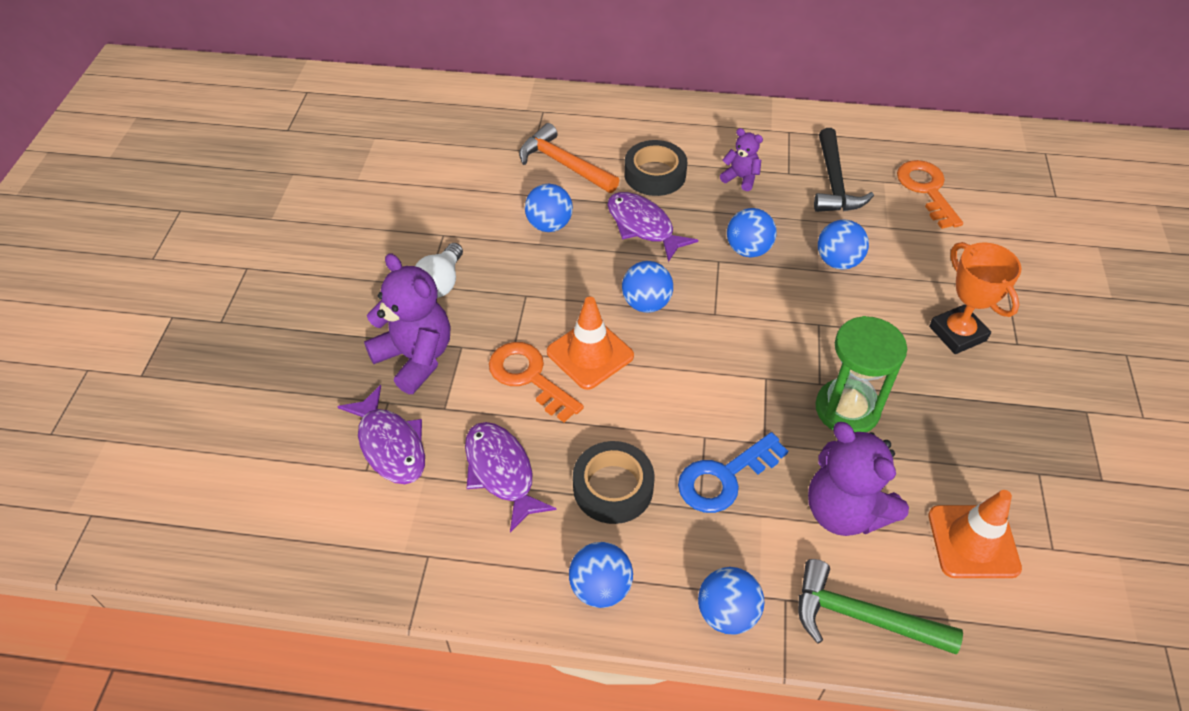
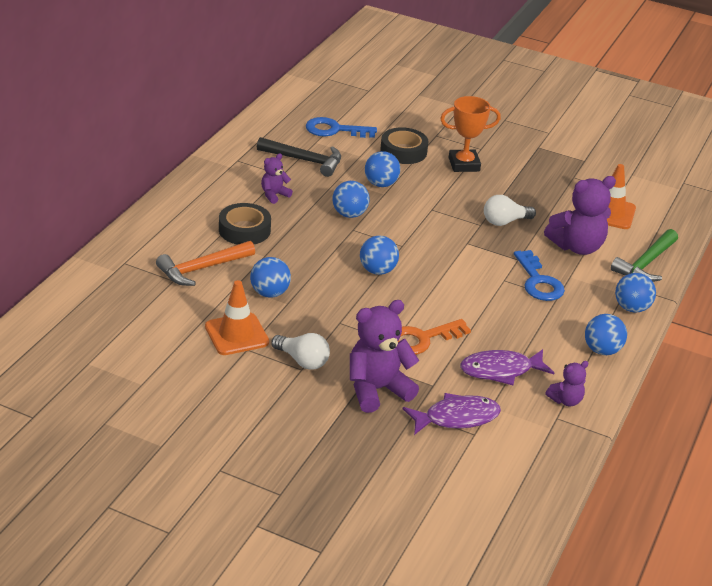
camera: 75 degrees left, 15 degrees down
(467, 560) = (565, 400): none -> purple teddy bear
(590, 354) = (413, 307): orange traffic cone -> orange traffic cone (236, 334)
(613, 487) = (530, 326): black tape -> black tape (403, 151)
(643, 226) = (298, 251): purple fish -> none
(847, 409) = (504, 221): green hourglass -> white light bulb
(926, 190) = (334, 130): orange key -> blue key

